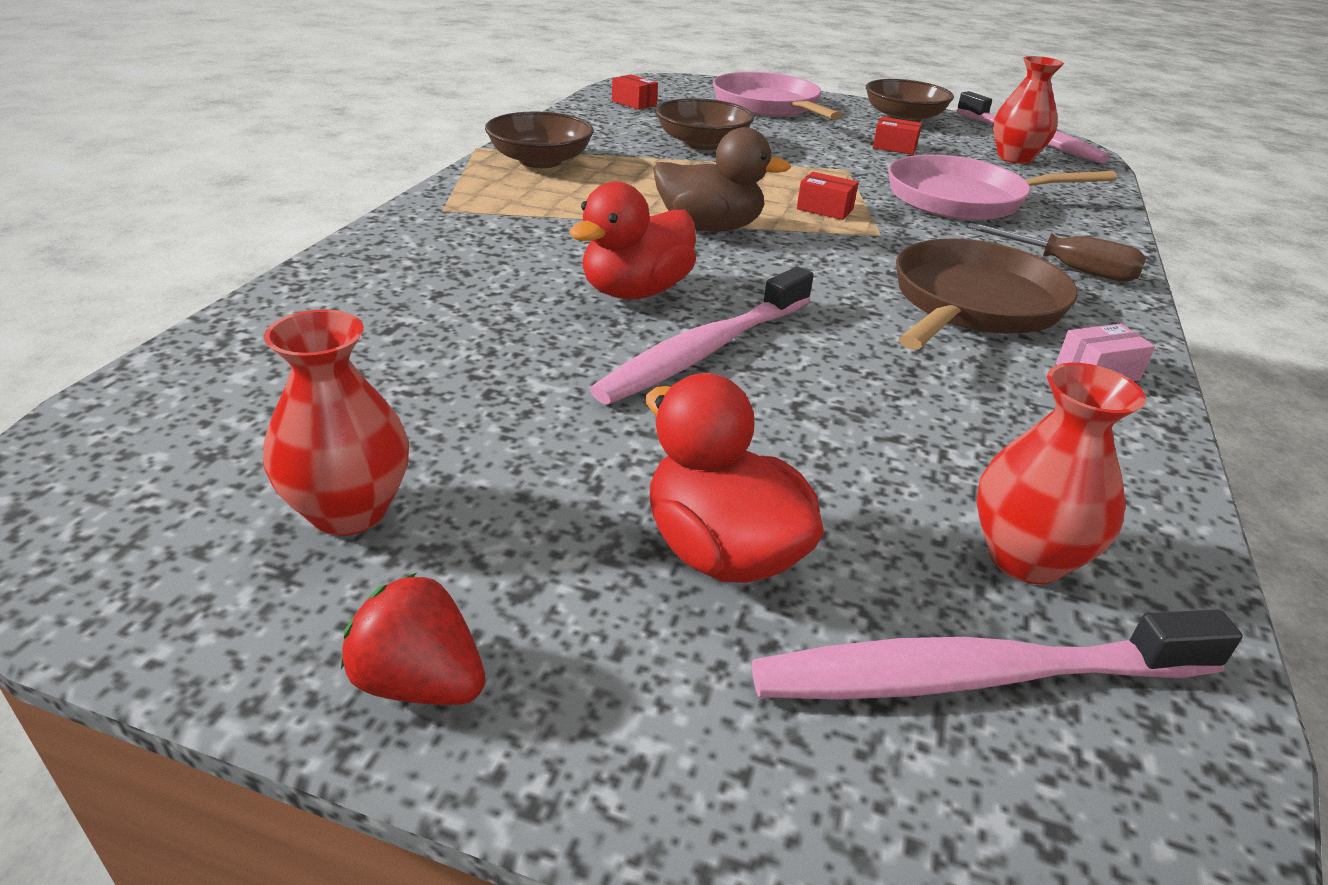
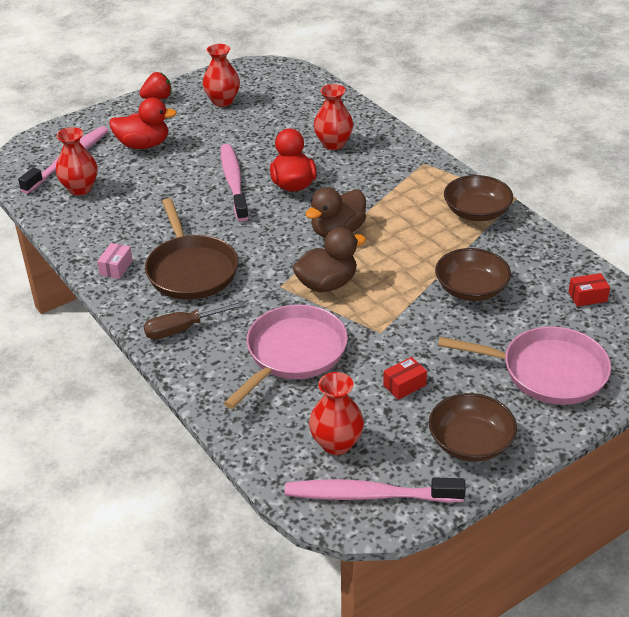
camera: 130 degrees right, 5 degrees up
(450, 292) = (333, 144): none -> red vase
(825, 209) = (327, 284): red box -> brown duck

